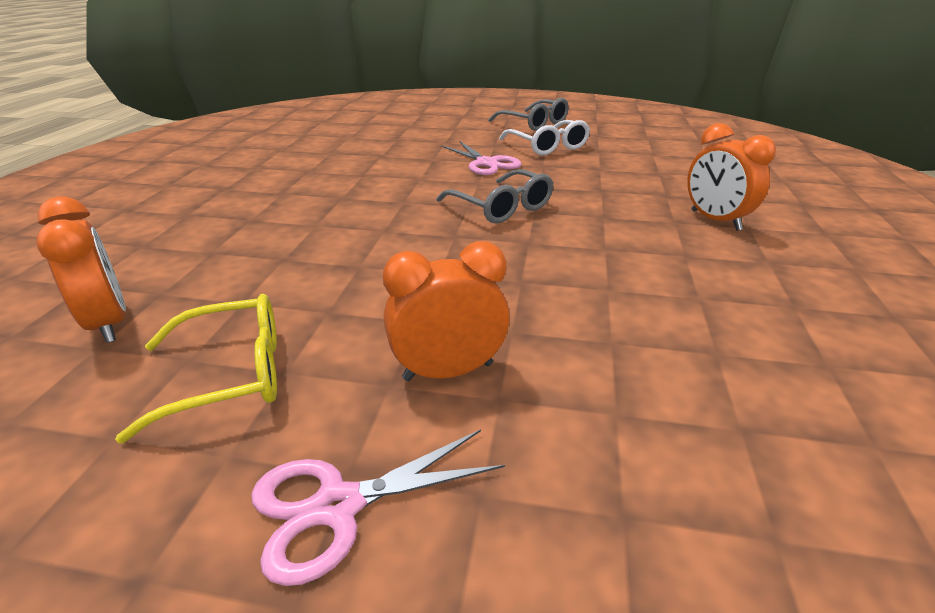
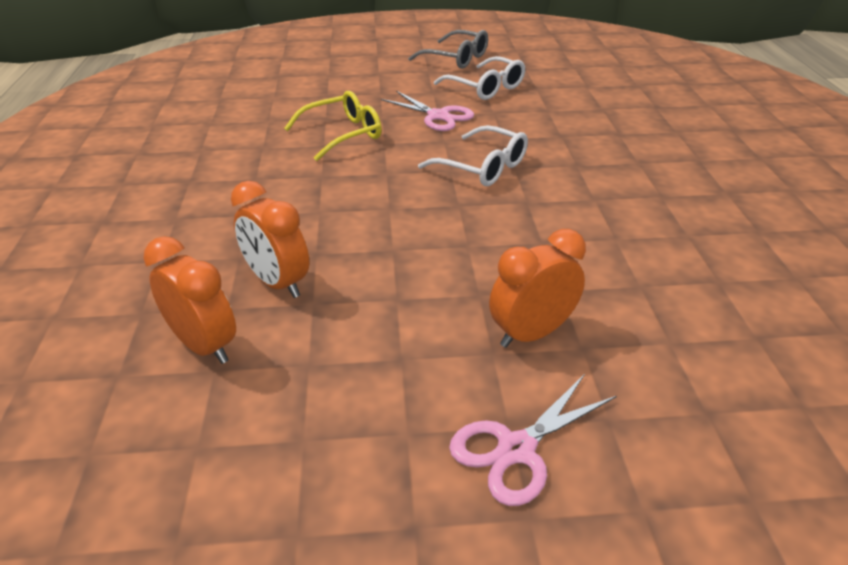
camera: 15 degrees left, 5 degrees up
(231, 375) = (357, 370): yellow glasses -> yellow glasses (343, 134)
(502, 207) = (483, 167): grey glasses -> white glasses
(715, 220) = (670, 156): orange clock -> orange clock (277, 283)

